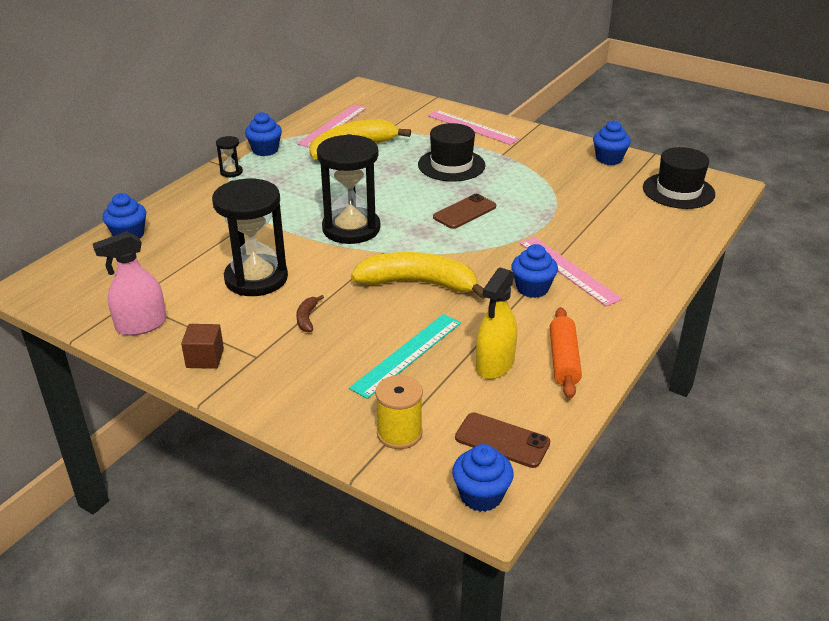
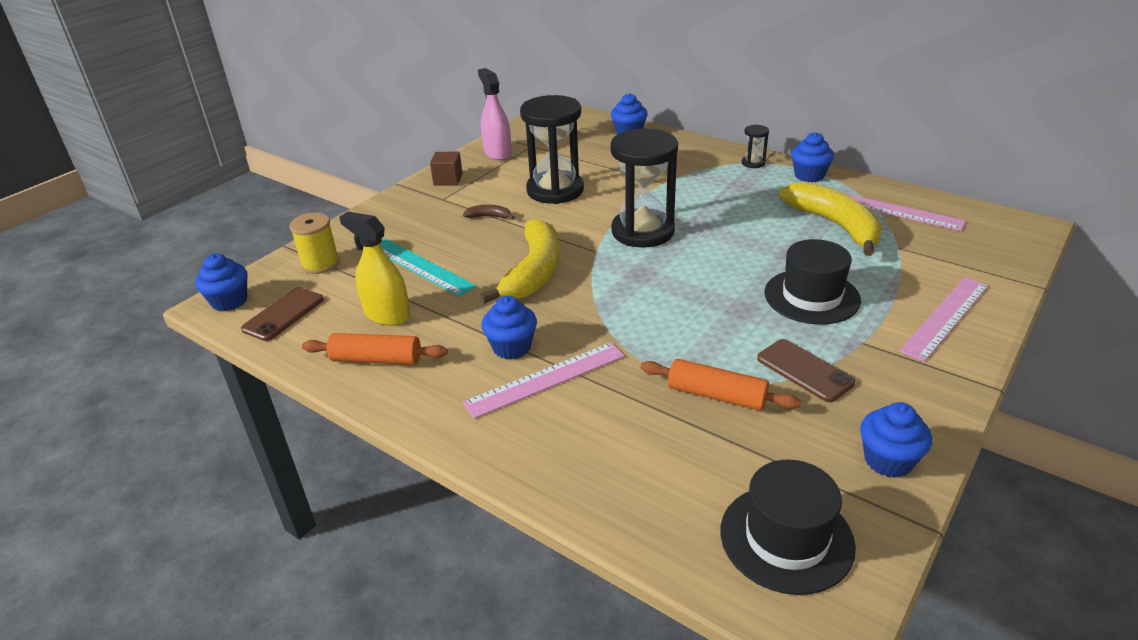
camera: 95 degrees right, 0 degrees up
(464, 212) = (685, 304): brown phone -> brown phone (804, 370)
(568, 204) = (717, 395): none -> orange rolling pin

